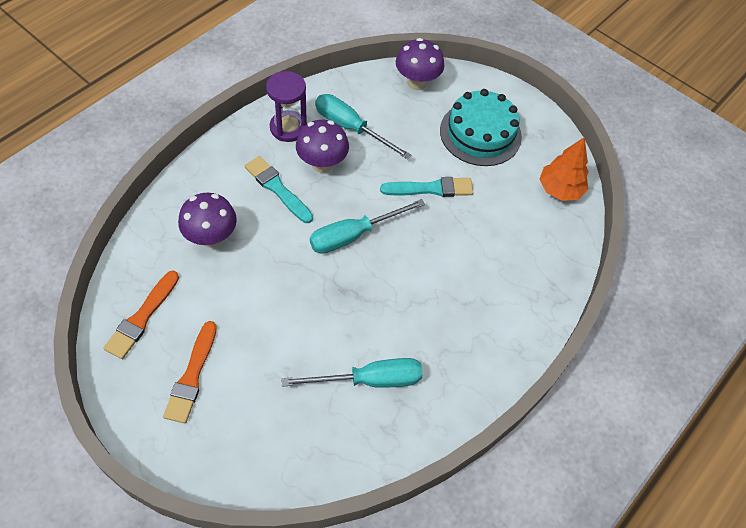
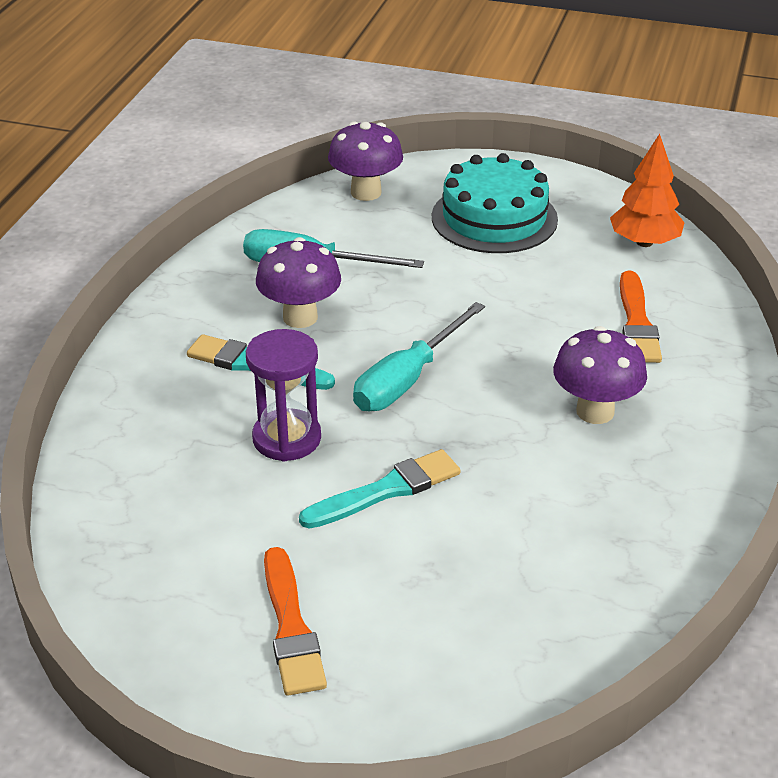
camera: 20 degrees left, 20 degrees down
(142, 317) = (156, 586): orange brush -> orange brush (637, 323)
(211, 237) = (196, 453): purple mushroom -> purple mushroom (595, 411)
(288, 128) = (219, 294): purple hourglass -> purple hourglass (287, 438)
(369, 380) = (559, 531): turquoise screwdriver -> none
(431, 189) = (475, 295): turquoise brush -> turquoise brush (386, 490)

